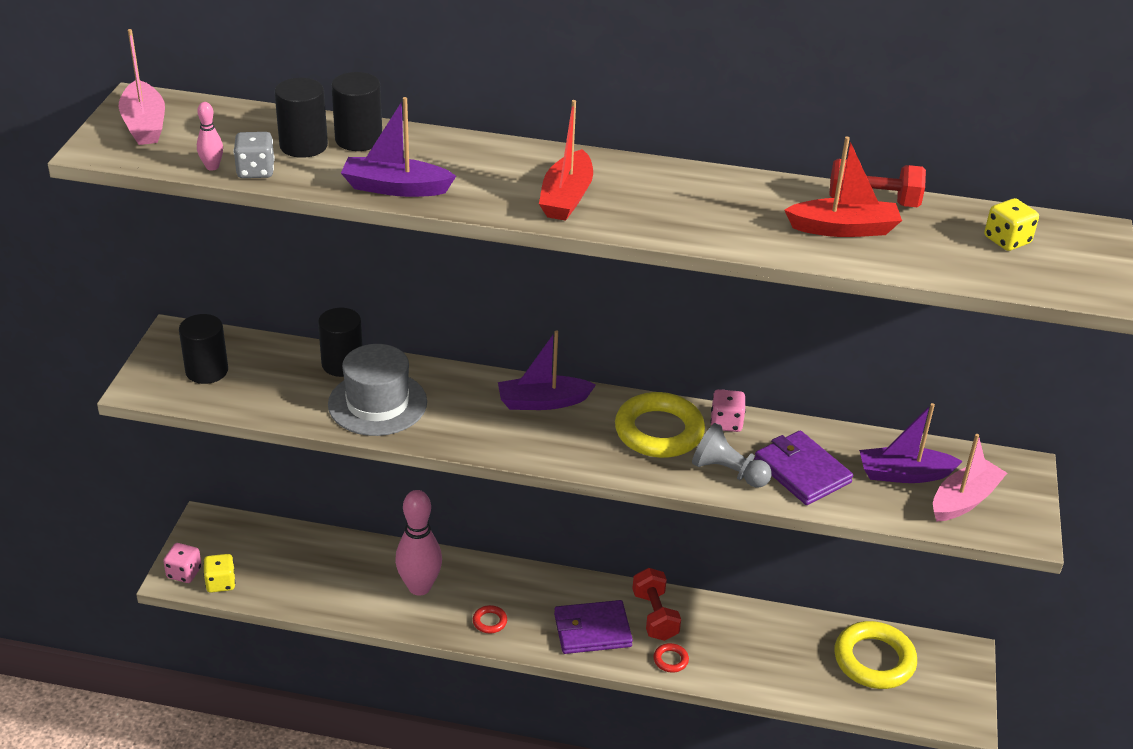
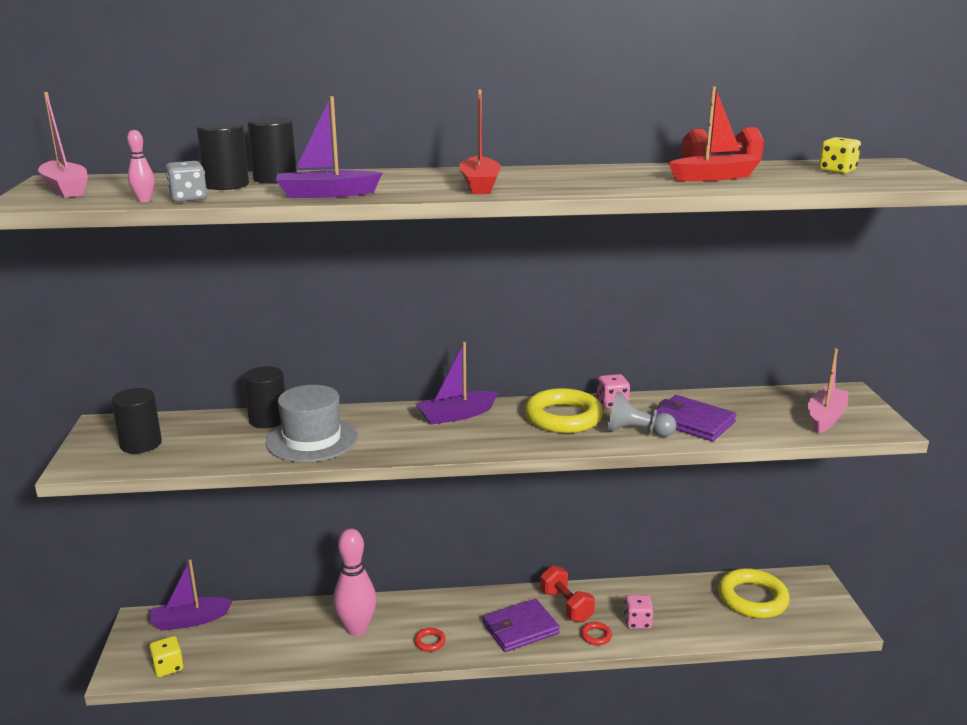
camera: 15 degrees left, 15 degrees down
(184, 573) = (129, 666): pink dice -> pink dice (637, 622)
(904, 474) = (769, 410): purple boat -> purple boat (190, 620)

